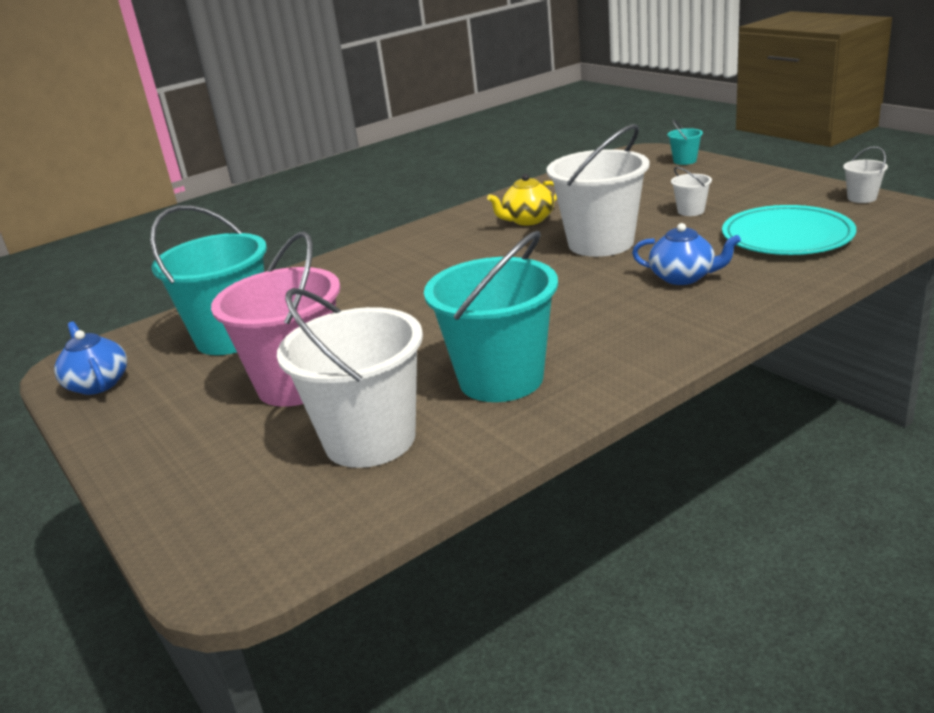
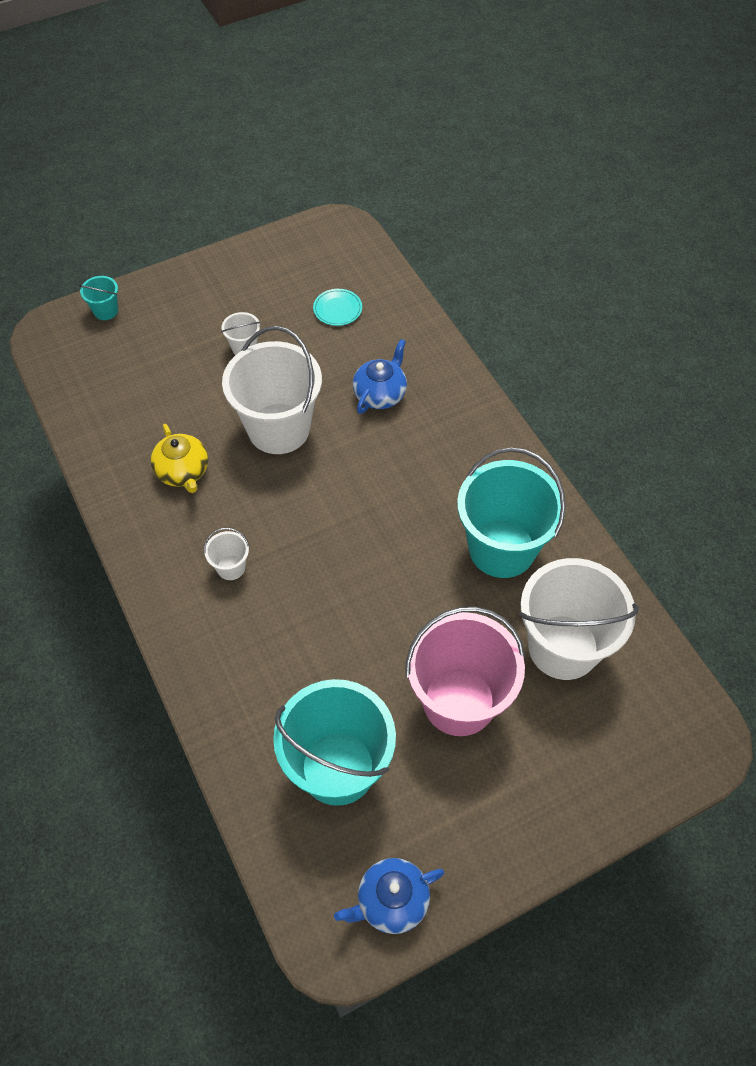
camera: 85 degrees left, 30 degrees up
(787, 236) = (337, 309): turquoise plate -> turquoise plate, size x0.46
(861, 198) = (288, 239): white bucket -> white bucket (231, 567)

